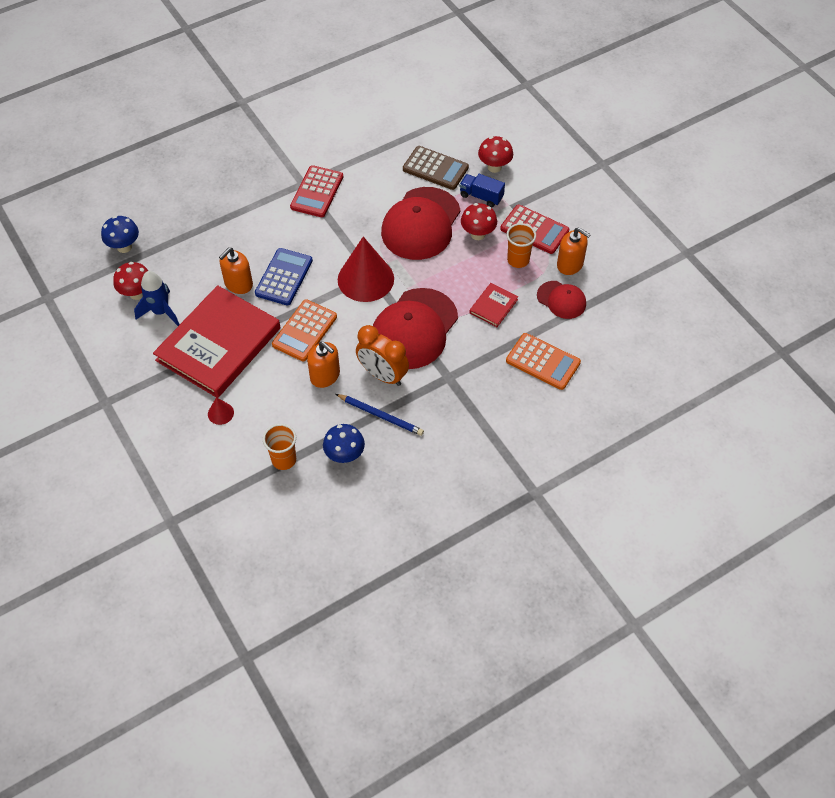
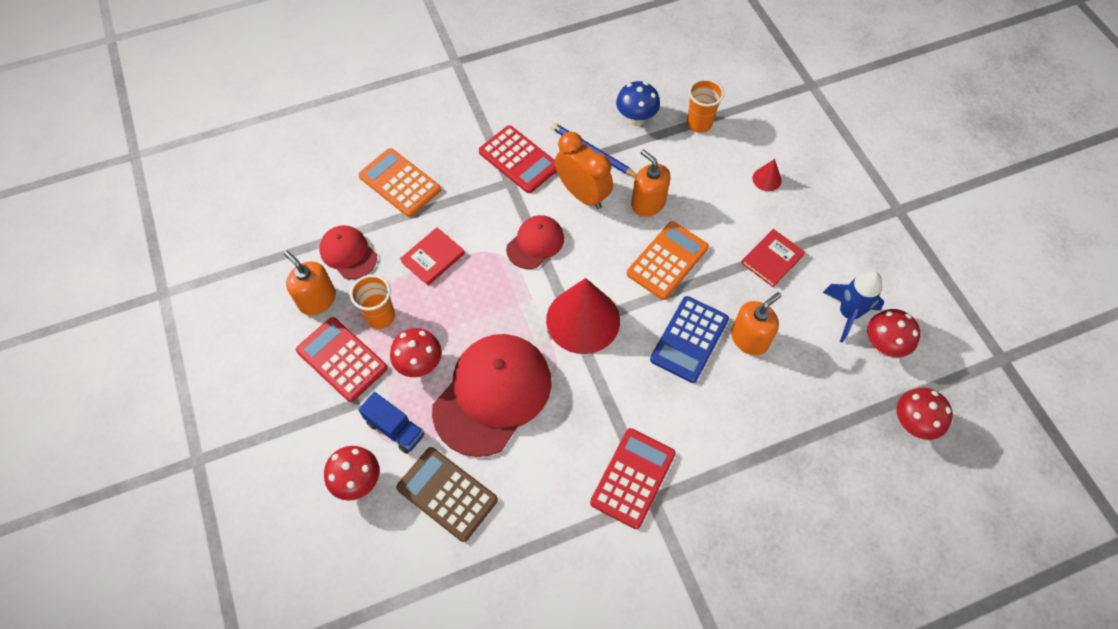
camera: 170 degrees left, 5 degrees up
(124, 247) = (912, 424): blue mushroom -> red mushroom
(219, 344) = (772, 259): red book -> red book, size x0.42
(414, 329) = (535, 243): red cap -> red cap, size x0.52
(445, 398) = (519, 160): none -> red calculator

